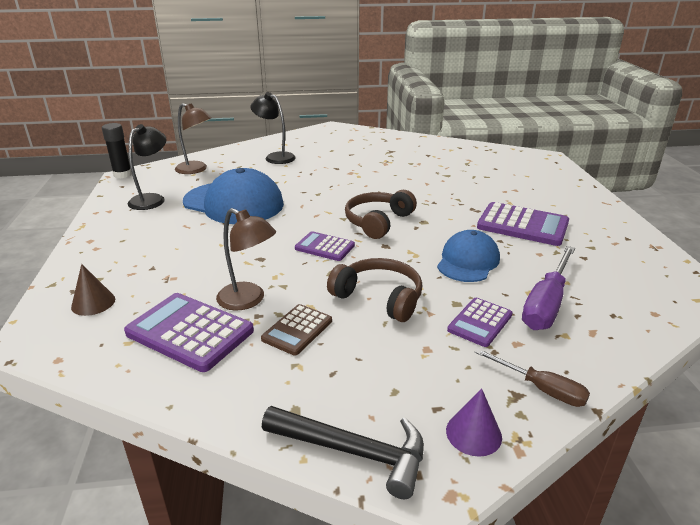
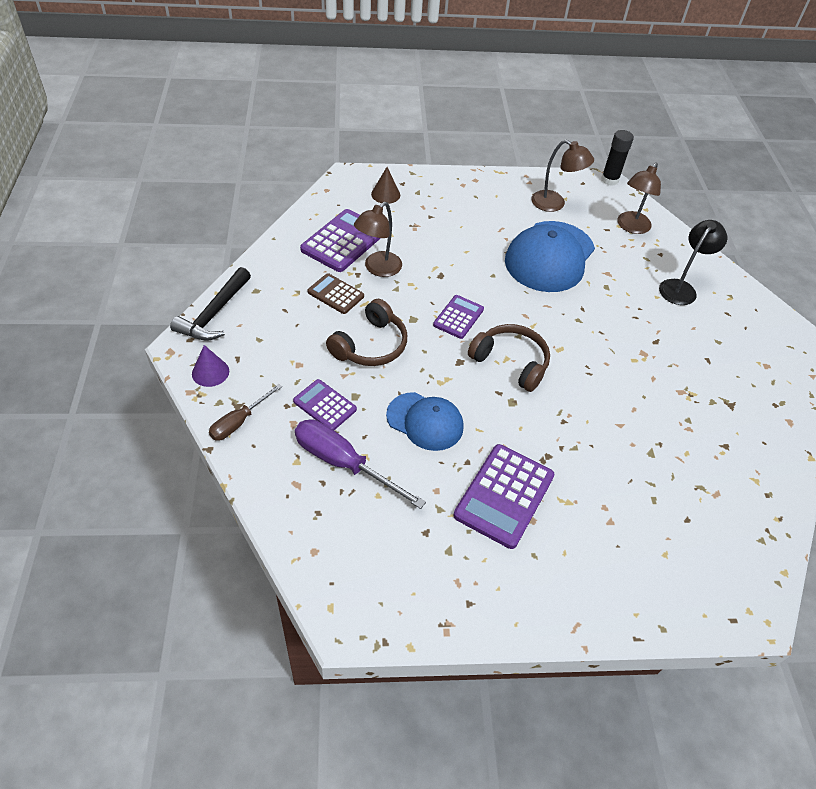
camera: 90 degrees right, 20 degrees up
(152, 199) = (554, 204): black lamp -> brown lamp

